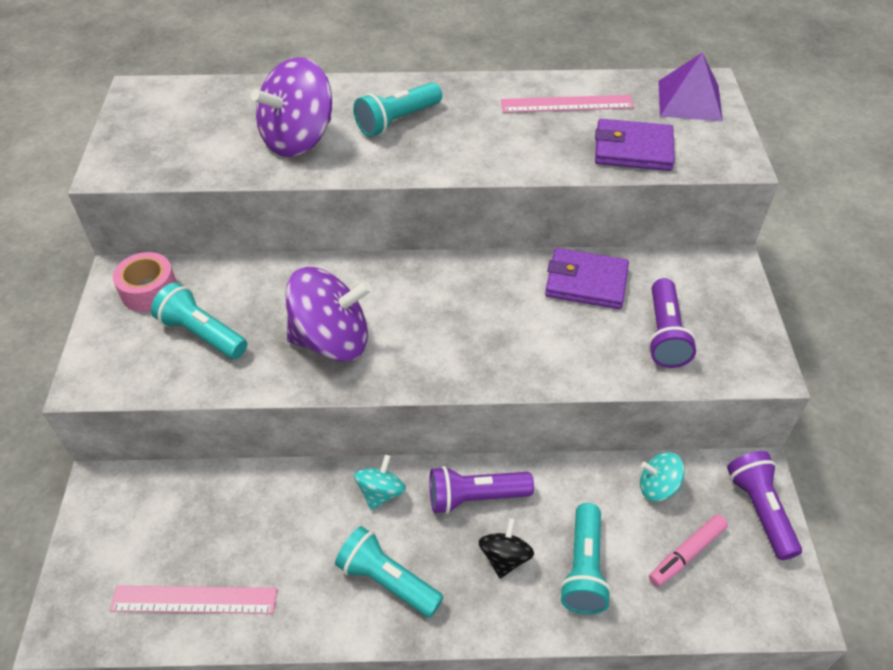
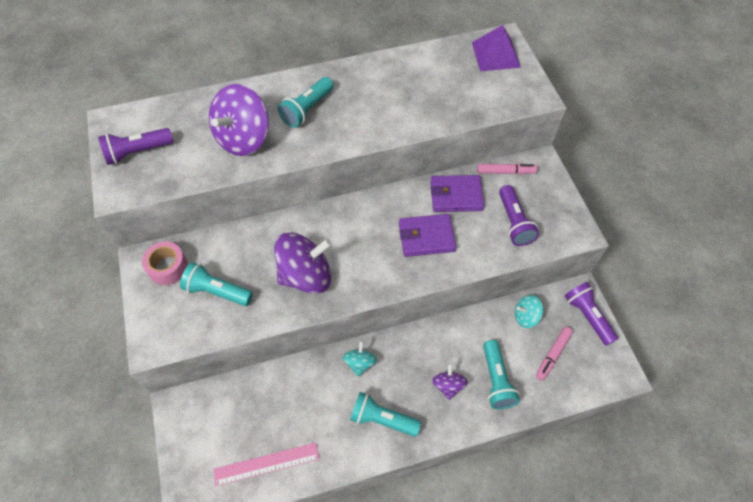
camera: 15 degrees left, 10 degrees up
(475, 497) = (419, 351): purple flashlight -> purple flashlight (138, 152)
(504, 557) = (448, 385): black spinning top -> purple spinning top
(567, 104) = (417, 73): pink ruler -> none
(633, 149) = (470, 101): purple wallet -> purple wallet (426, 237)
(671, 266) = (505, 172): none -> pink marker

